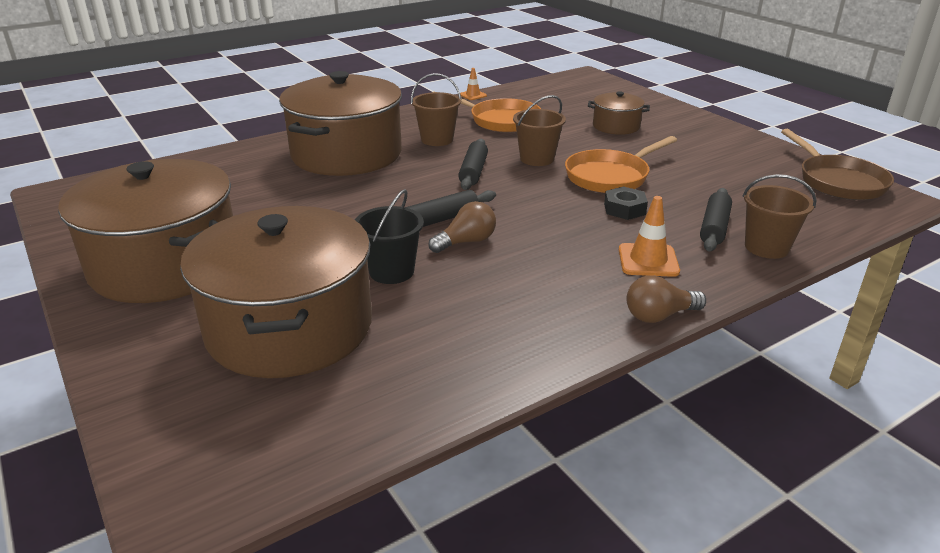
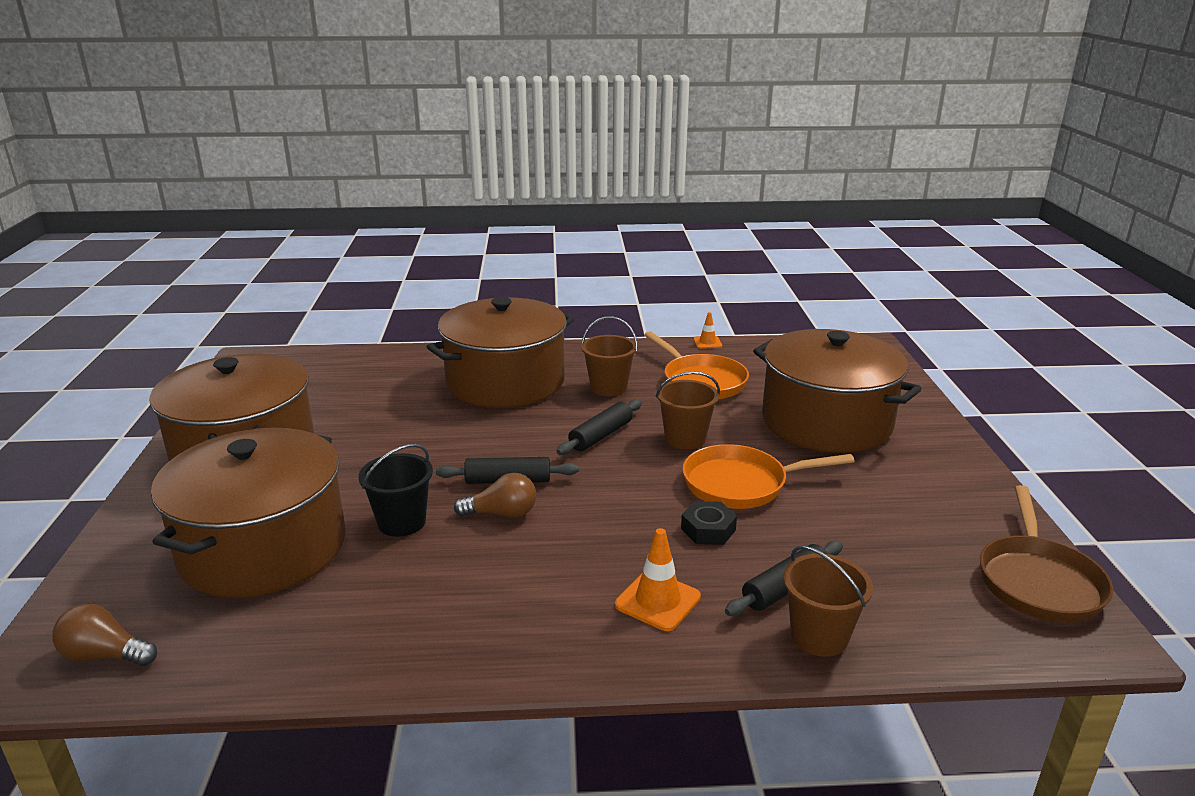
camera: 30 degrees right, 5 degrees down
(616, 126) = (826, 422): brown pot -> brown pot, size x2.16
(659, 316) = (589, 670): brown light bulb -> brown light bulb (105, 655)

